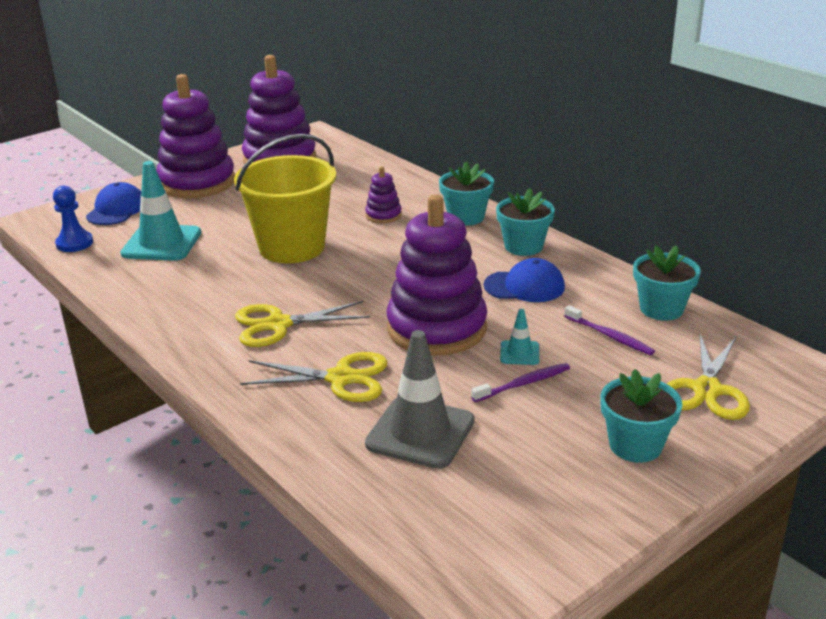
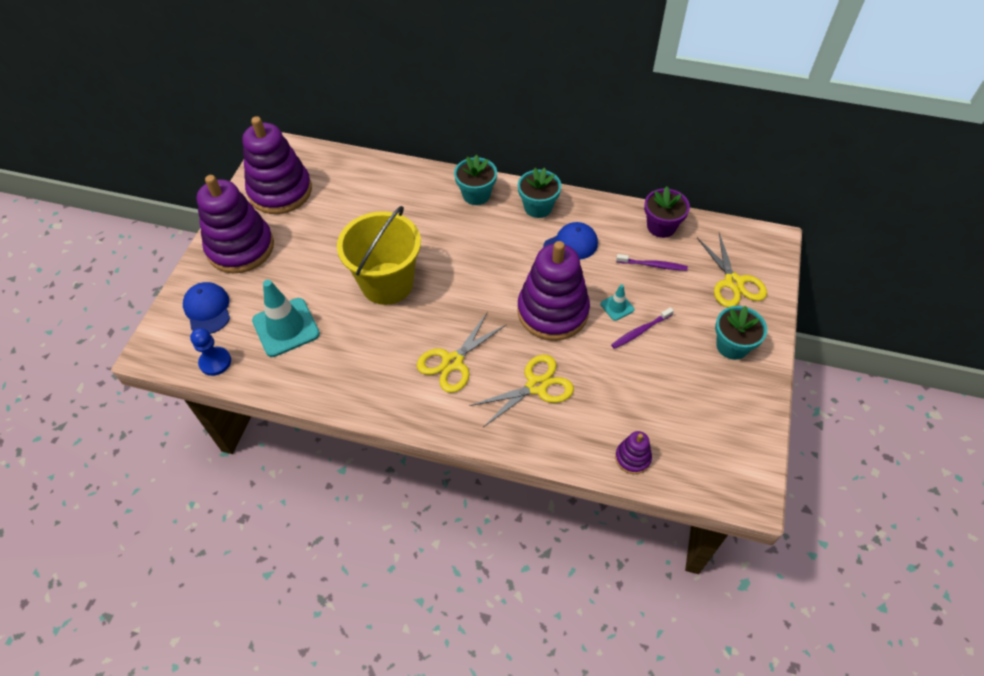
camera: 35 degrees left, 25 degrees up
(383, 215) = (419, 219): purple stacking toy -> purple stacking toy (632, 458)
(420, 432) = (620, 402): grey traffic cone -> none
(523, 384) = (640, 331): purple toothbrush -> purple toothbrush turned 150 degrees counterclockwise
(661, 309) = (661, 226): turquoise flower pot -> purple flower pot

